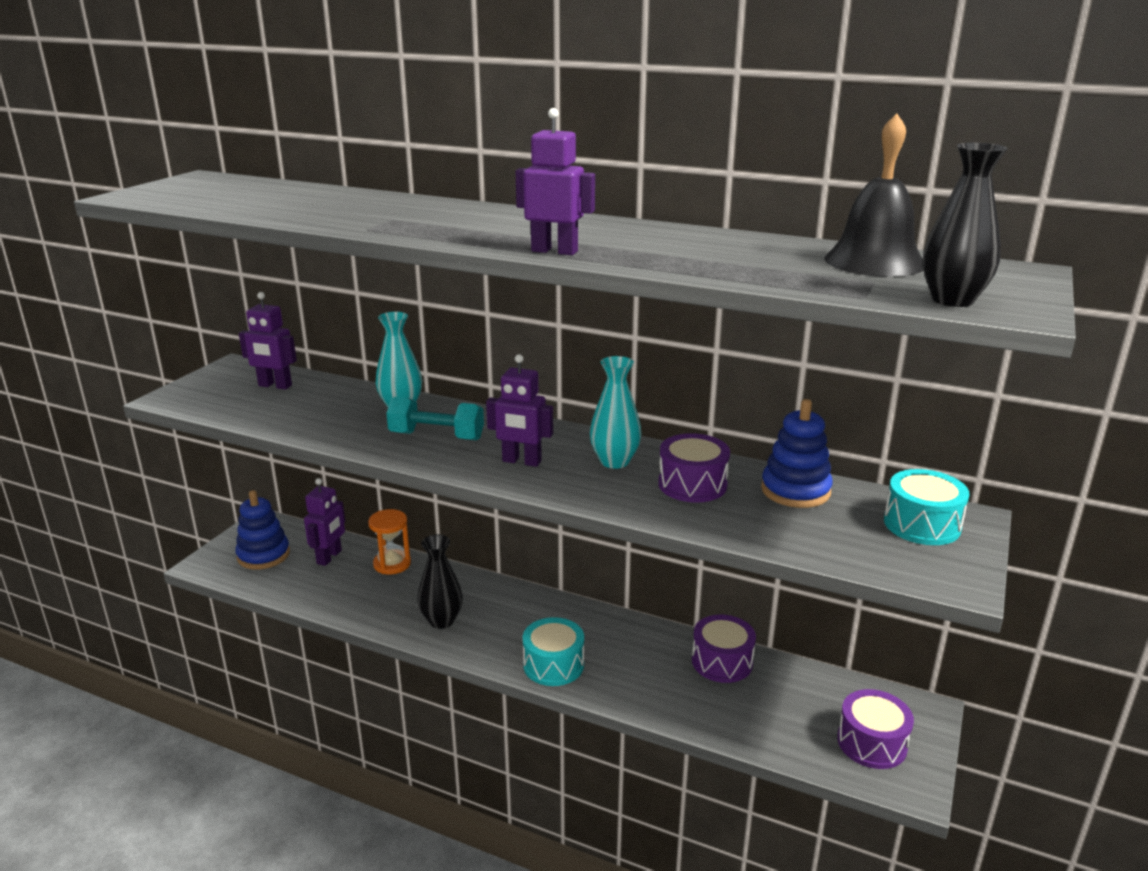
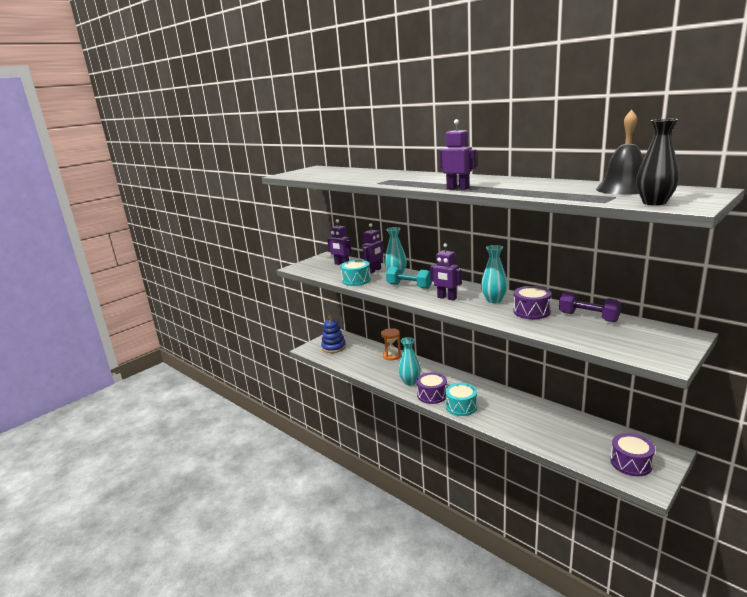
camera: 20 degrees right, 5 degrees down
(329, 557) = (363, 350): purple robot -> purple robot (374, 270)
(442, 620) = (410, 382): black vase -> turquoise vase
(722, 662) = (553, 415): purple drum -> purple drum (432, 395)
(795, 490) = (588, 317): blue stacking toy -> purple dumbbell
(922, 524) = (657, 336): turquoise drum -> turquoise drum (356, 280)

